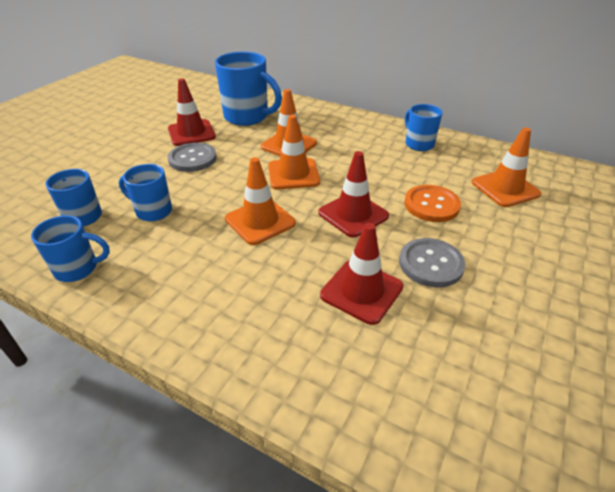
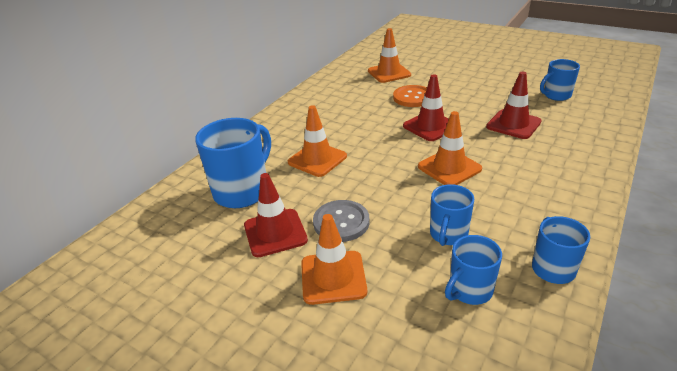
camera: 85 degrees left, 5 degrees down
(293, 174) = (373, 154): orange traffic cone -> orange traffic cone (333, 277)
(418, 144) = (324, 97): blue mug -> blue mug (556, 95)
(431, 264) = (478, 101): grey button -> none

